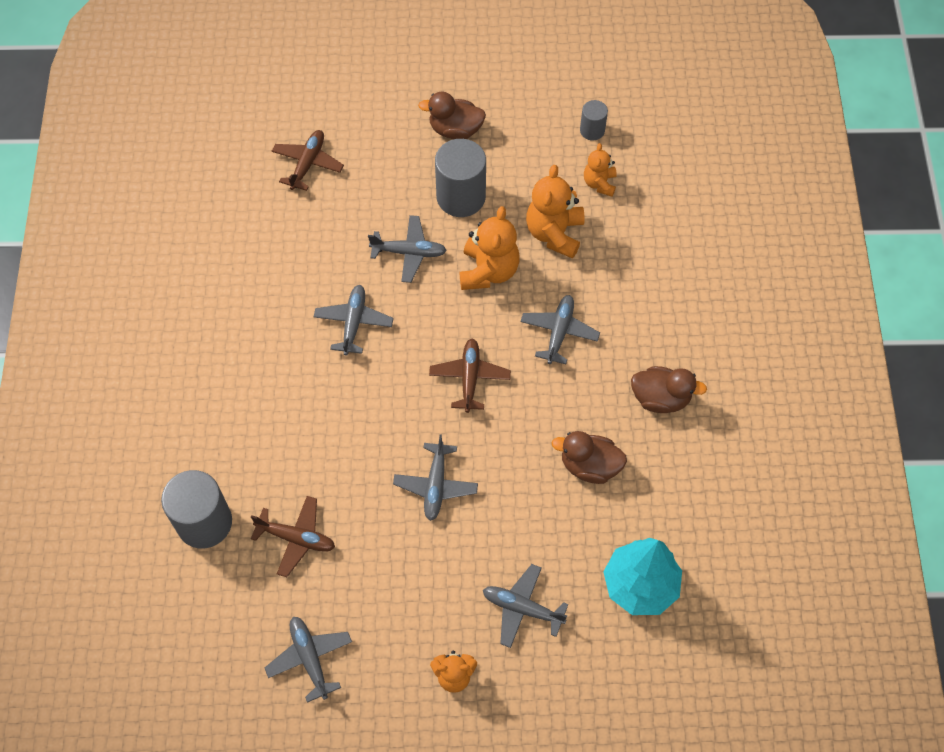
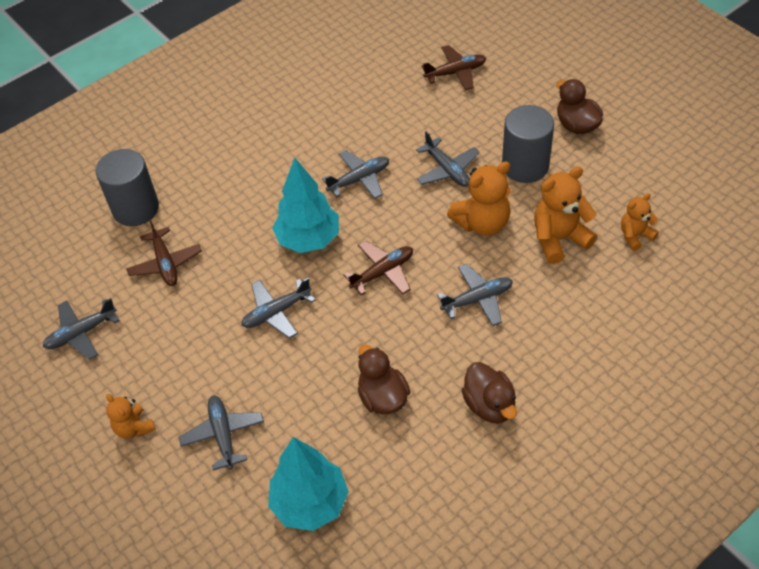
camera: 55 degrees right, 10 degrees down
(310, 658) = (81, 333): grey plane -> grey plane turned 150 degrees counterclockwise
(381, 407) = (309, 239): none -> turquoise tree
(592, 130) = (676, 200): grey cylinder -> none

